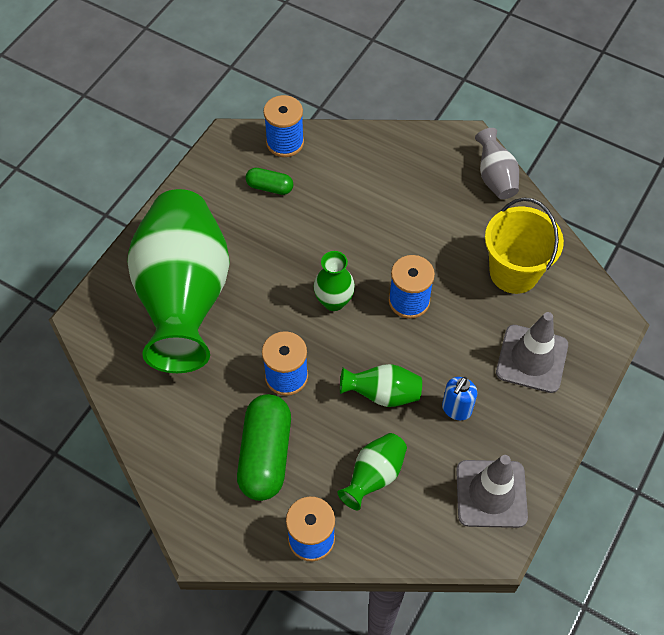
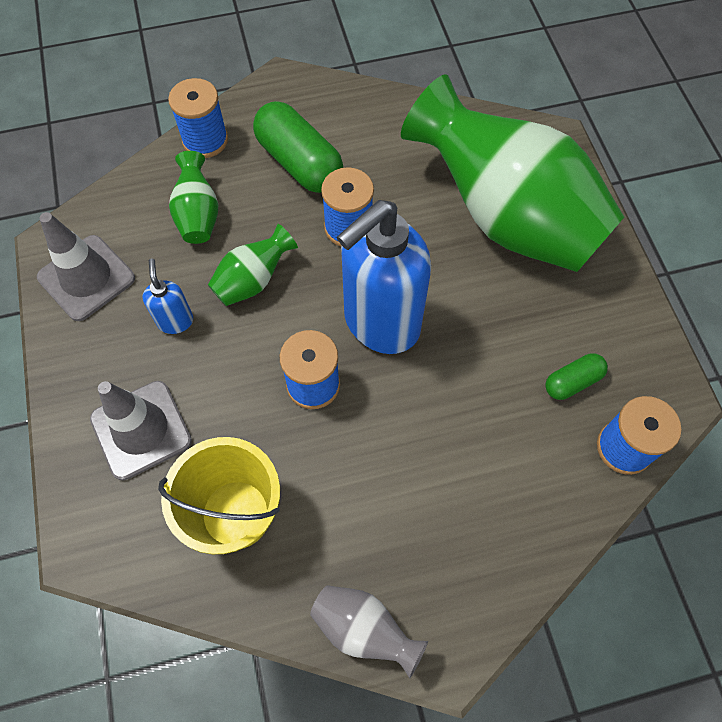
camera: 135 degrees right, 5 degrees up
(334, 301) = (381, 323): green vase -> blue soap dispenser

